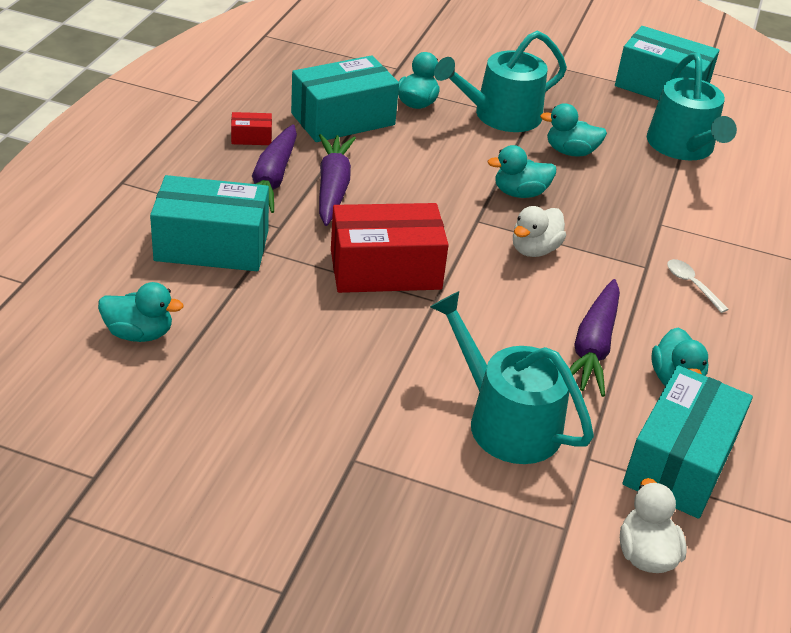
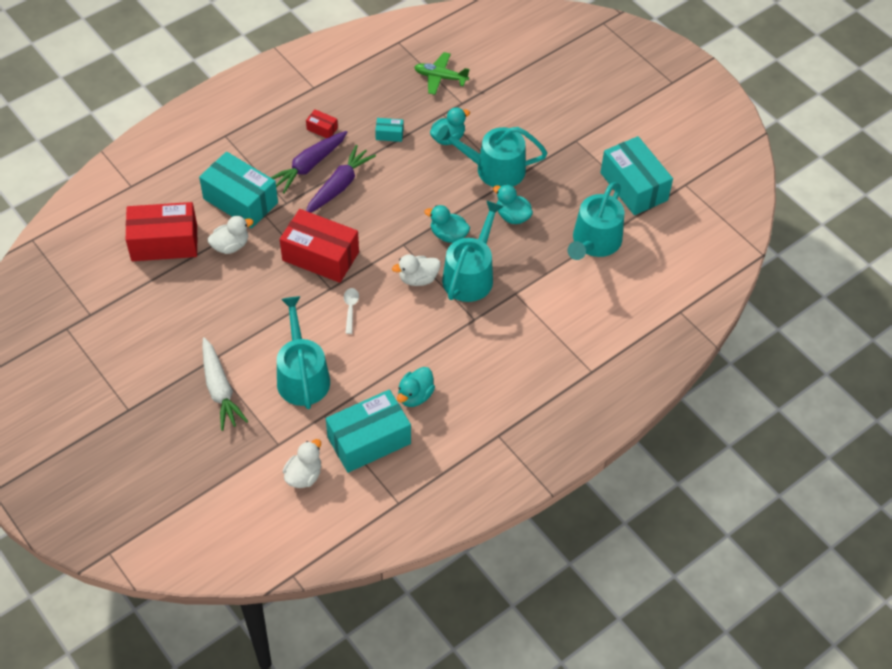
camera: 35 degrees right, 15 degrees up
(139, 333) = (164, 242): turquoise duck -> red box
(246, 302) = (231, 246): none -> white duck
(343, 119) = (389, 134): turquoise box -> turquoise box, size x0.43
(348, 53) = (440, 77): none -> green plane
(405, 492) = (220, 389): none -> white carrot
(590, 223) = (470, 275): none -> turquoise watering can
(593, 347) = (390, 355): purple carrot -> none
(691, 285) = (489, 343): white spoon -> white spoon (350, 309)

